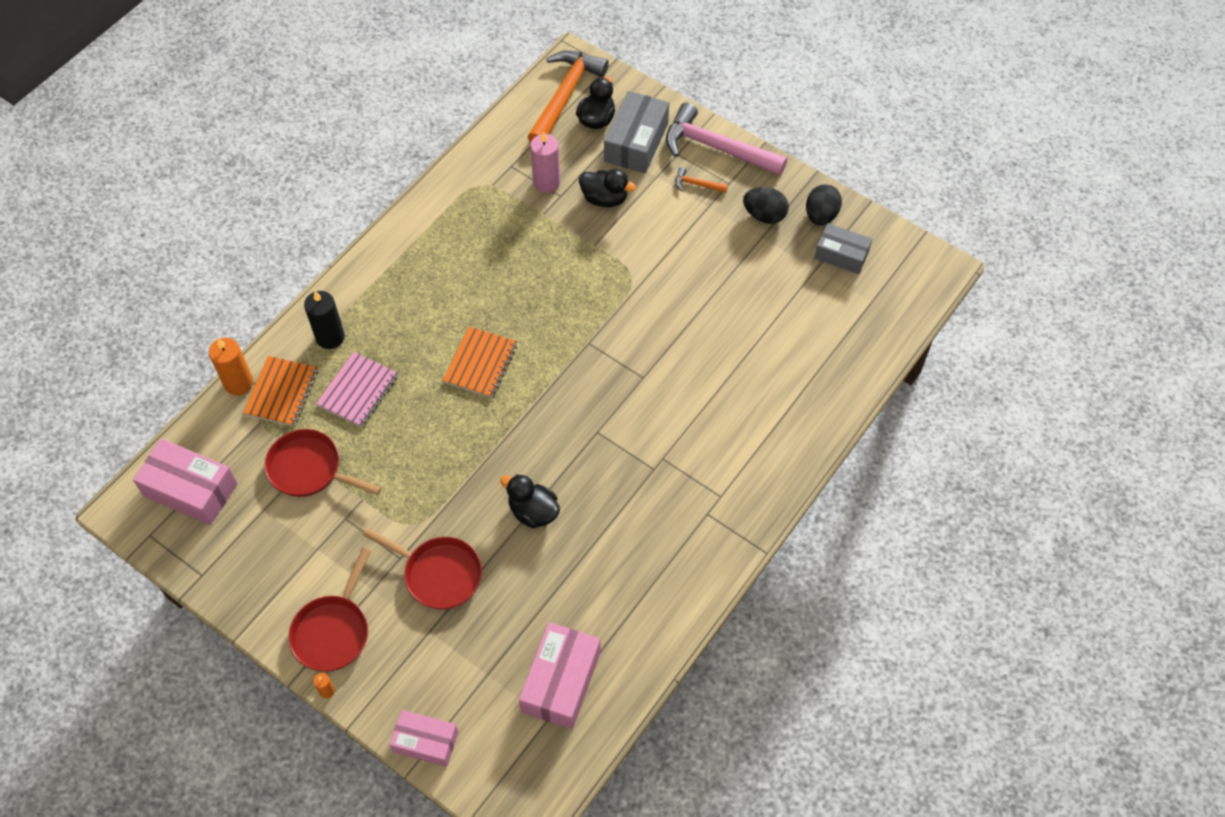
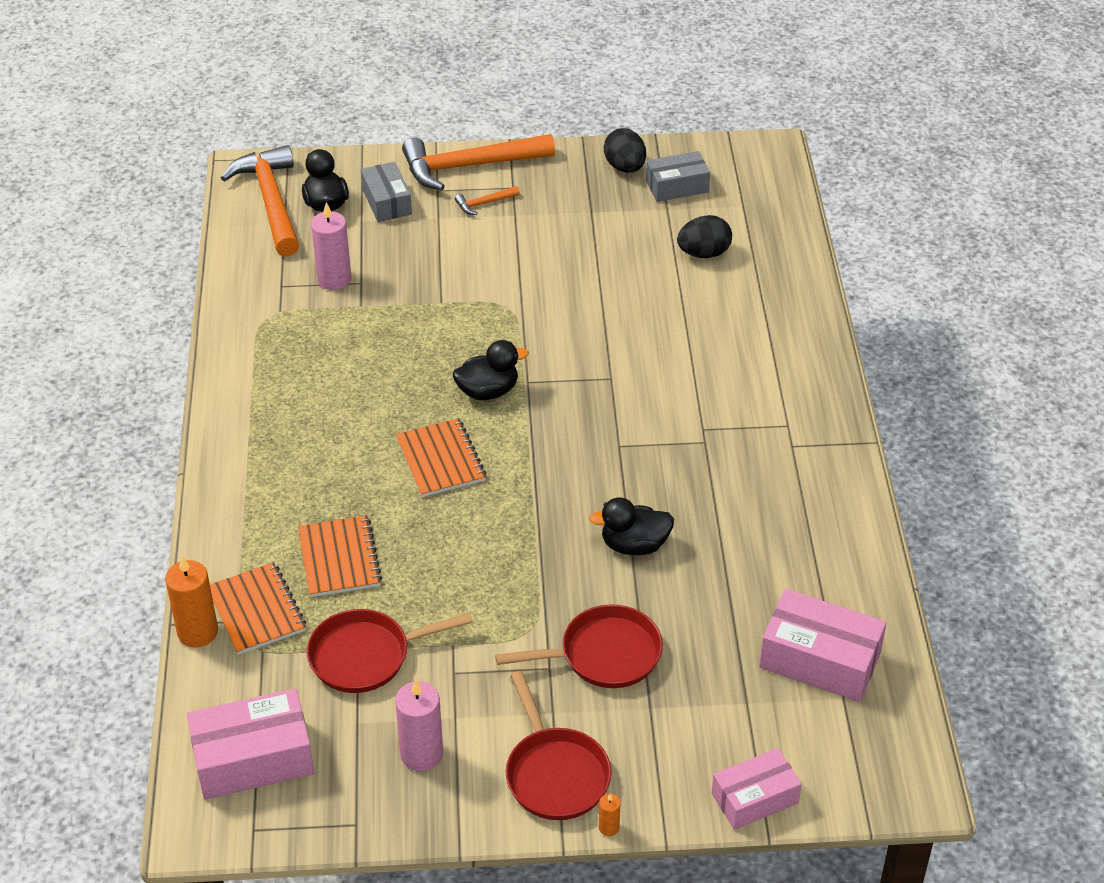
camera: 40 degrees left, 15 degrees down
(276, 558) = (421, 754): none -> pink candle
(330, 337) = (254, 532): black candle -> none
(358, 391) = (339, 558): pink notebook -> orange notebook
(561, 681) = (819, 660): pink box -> pink box turned 45 degrees counterclockwise
(605, 198) = (408, 261): black duck -> black duck (488, 391)
(636, 142) = (387, 202): grey box -> grey box, size x0.66
(716, 147) = (469, 166): pink hammer -> orange hammer
(764, 215) = (574, 194): black egg -> black egg (703, 253)

